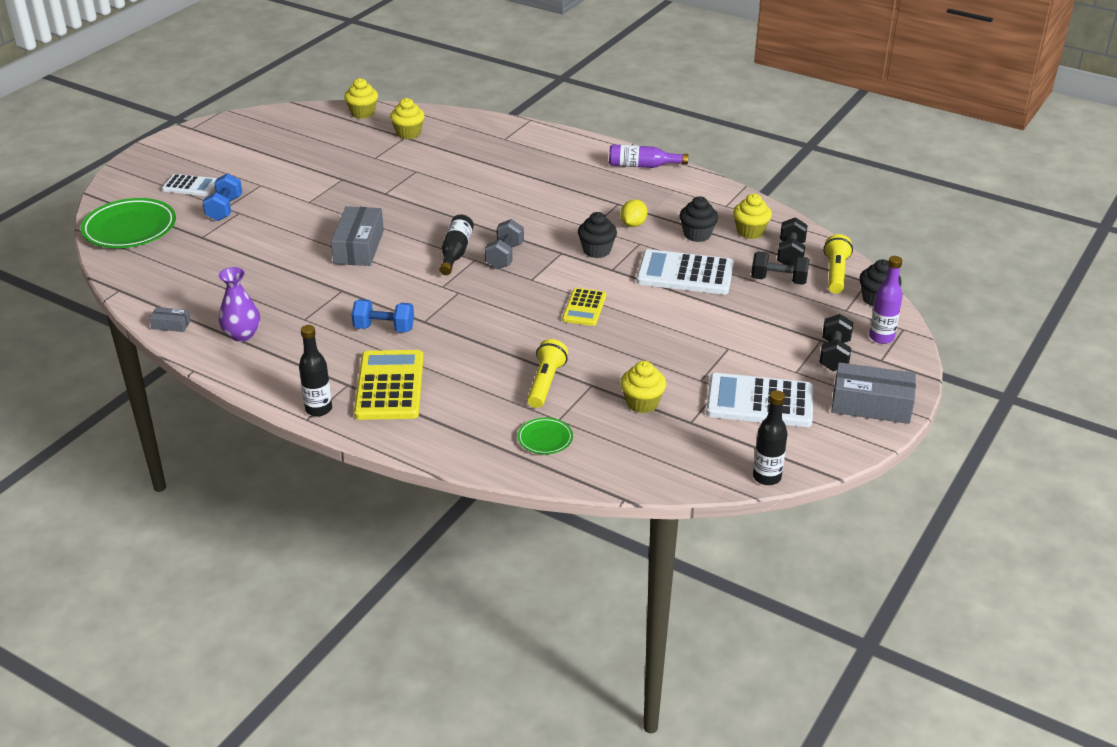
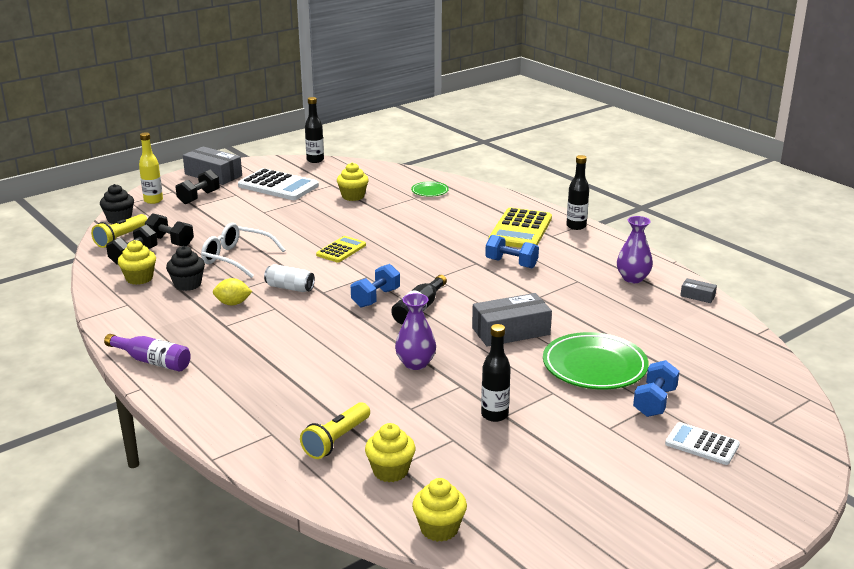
camera: 160 degrees left, 10 degrees down
(130, 228) = (766, 399): green plate -> green plate (594, 366)
(350, 177) = (494, 415): none -> black bottle
(359, 247) = (510, 331): grey box -> grey box turned 45 degrees clockwise
(430, 203) = (415, 363): none -> purple vase
(504, 256) = (376, 298): grey dumbbell -> blue dumbbell
(545, 383) = (408, 214): yellow flashlight -> yellow flashlight (336, 440)
(596, 250) = (290, 288): black cupcake -> white can
(633, 224) = (233, 303): yellow lemon -> yellow lemon turned 45 degrees clockwise
(685, 274) = (236, 258): white calculator -> white glasses
(881, 337) = (153, 200): purple bottle -> yellow bottle

